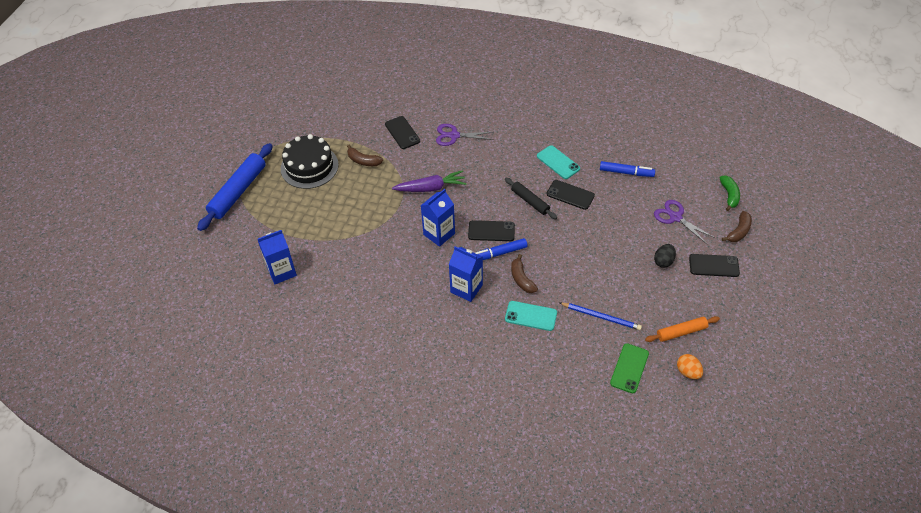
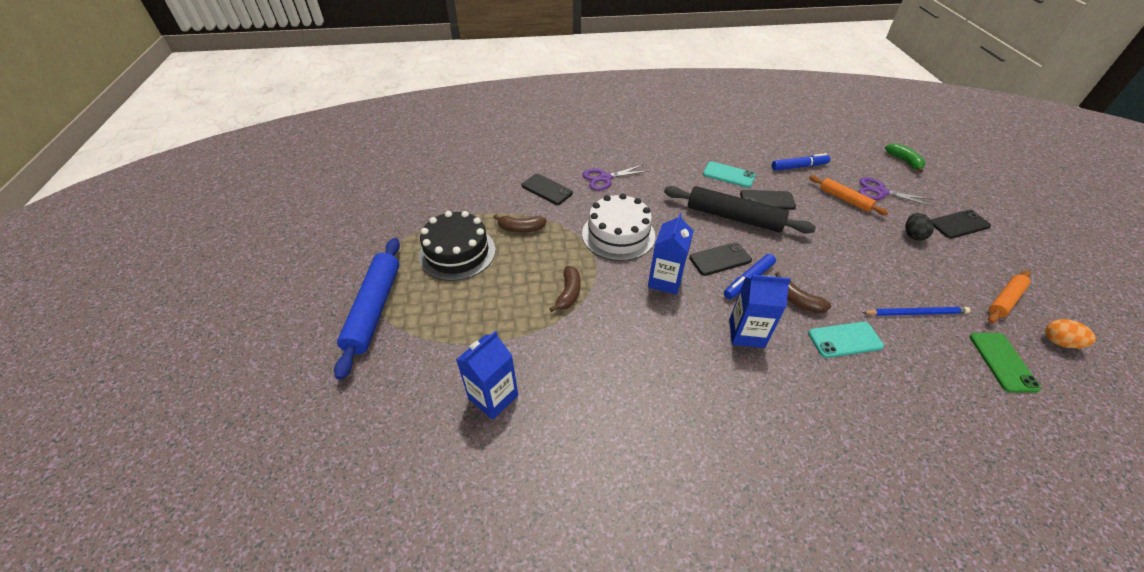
camera: 25 degrees left, 5 degrees down
(430, 188) = (618, 234): purple carrot -> white cake
(530, 201) = (734, 217): black rolling pin -> black rolling pin, size x1.75
(637, 214) = (844, 199): none -> orange rolling pin
(738, 231) = (945, 188): brown banana -> brown banana (568, 293)

